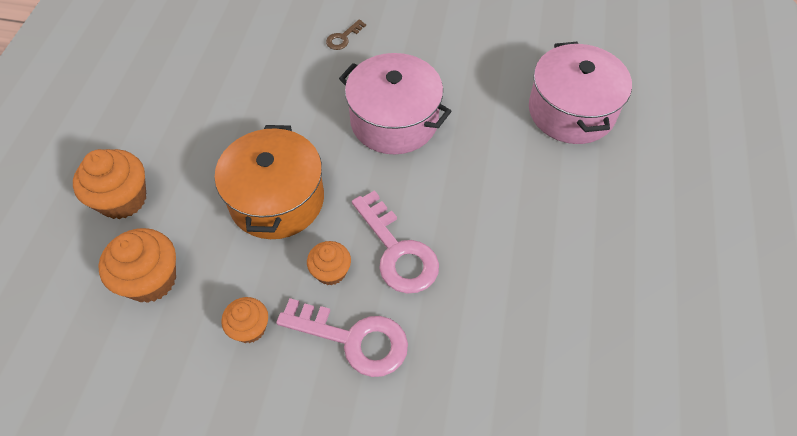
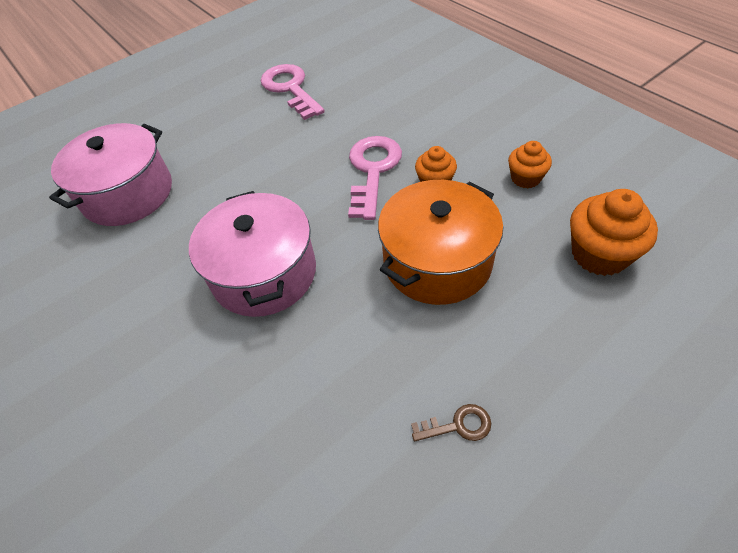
camera: 135 degrees left, 5 degrees down
(123, 199) = (606, 357): orange cupcake -> none
(343, 38) = (198, 423): brown key -> brown key (457, 425)
(353, 339) = (452, 138): pink key -> pink key (290, 89)

